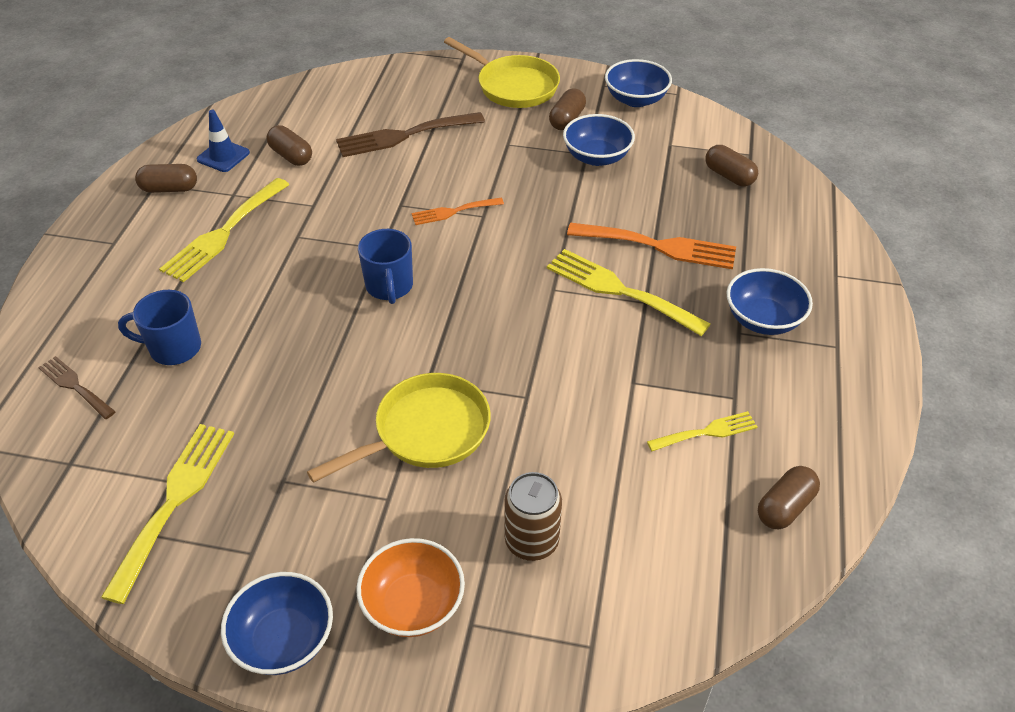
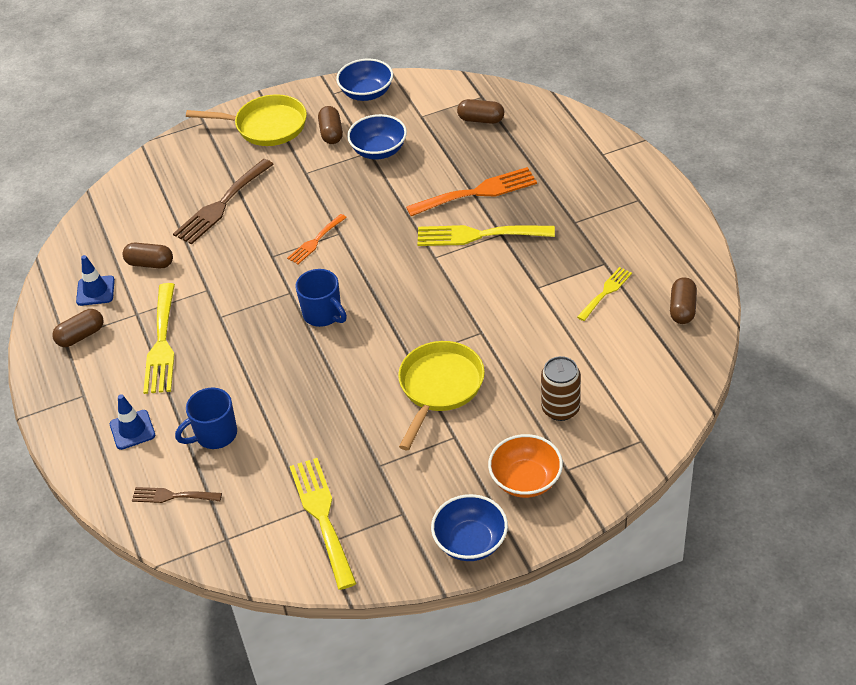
camera: 30 degrees left, 0 degrees up
(114, 299) = (132, 430): none -> blue traffic cone
(763, 319) = (582, 206): blue bowl -> none

